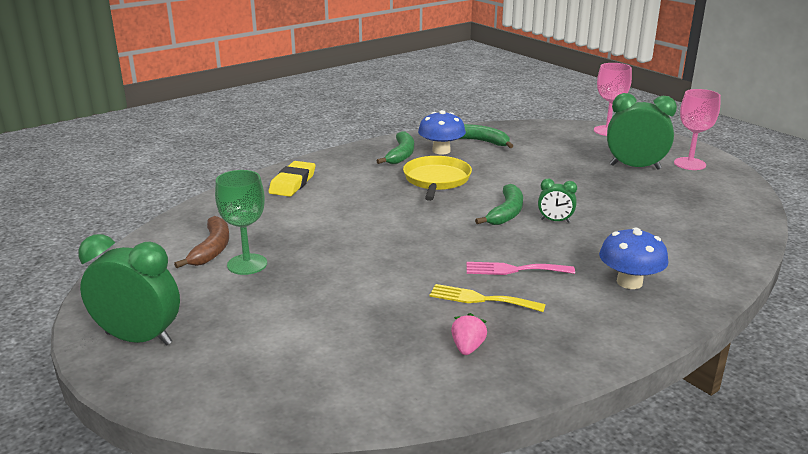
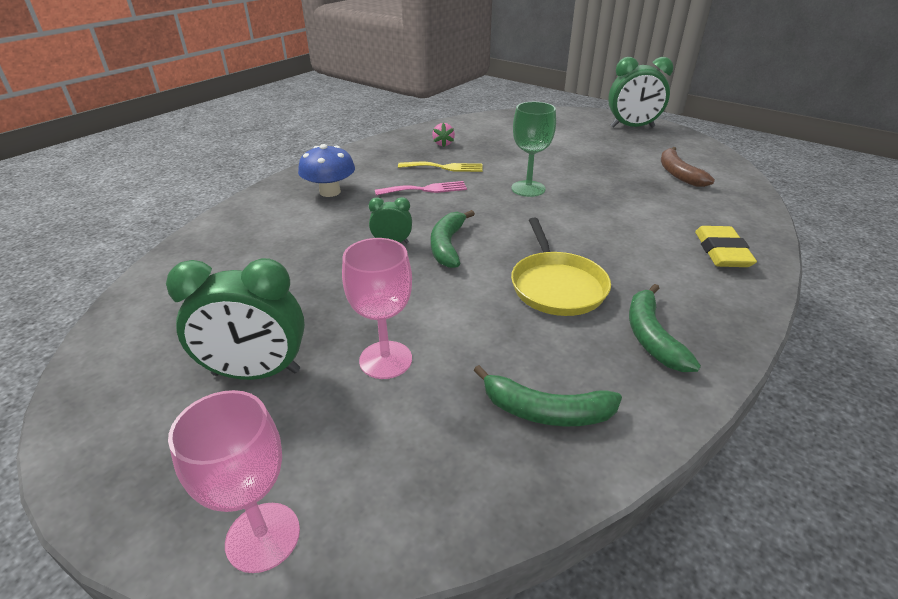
camera: 165 degrees right, 10 degrees up
(247, 264) = (634, 167): green goblet -> green goblet (528, 189)
(441, 151) = (598, 361): blue mushroom -> none
(689, 164) = (145, 403): pink goblet -> pink goblet (385, 360)

